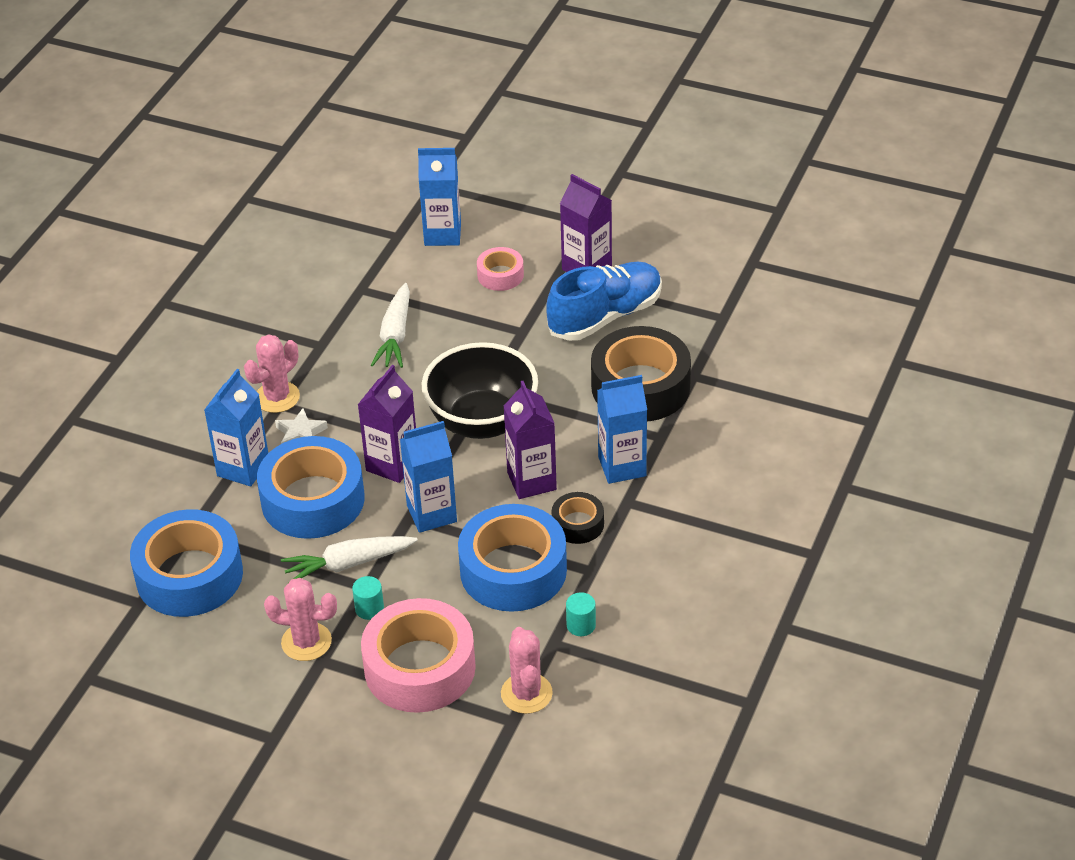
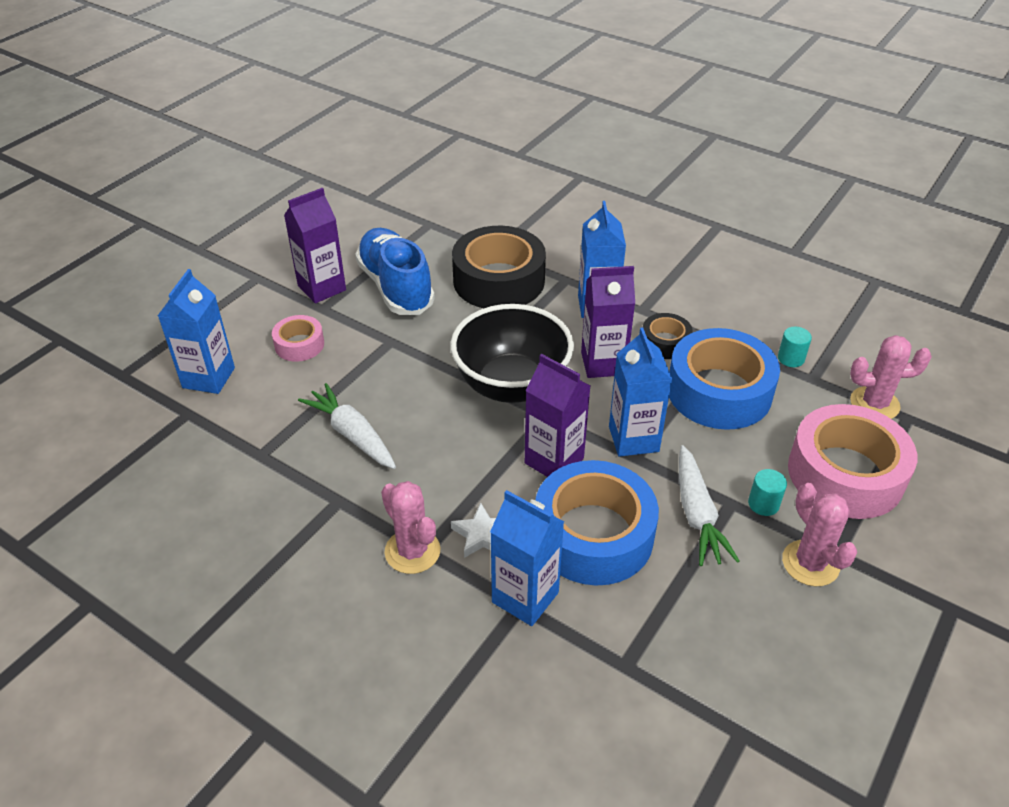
camera: 80 degrees left, 0 degrees up
(189, 575) = (699, 671): blue tape -> none
(306, 642) = (810, 563): pink cactus -> pink cactus turned 45 degrees counterclockwise
(395, 335) = (352, 434): white carrot -> white carrot turned 150 degrees counterclockwise

